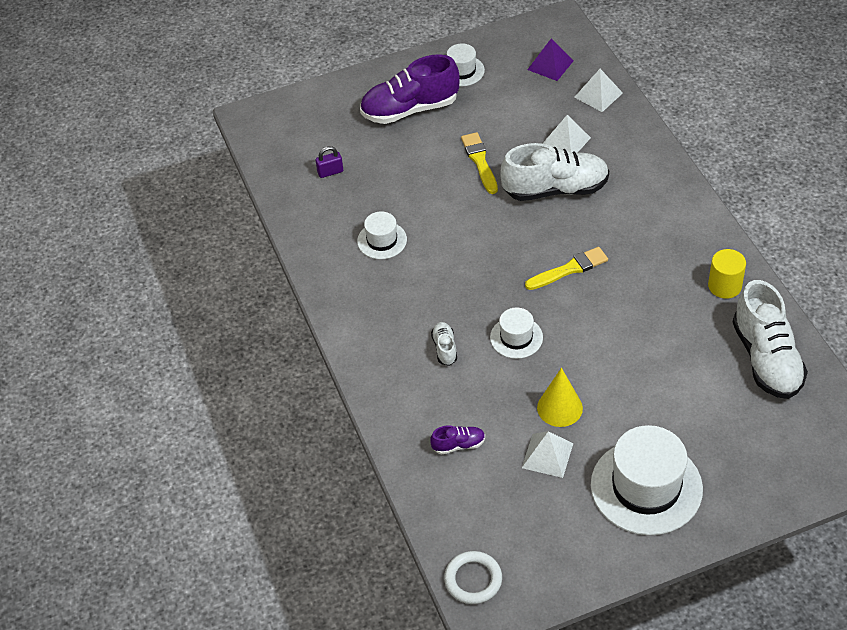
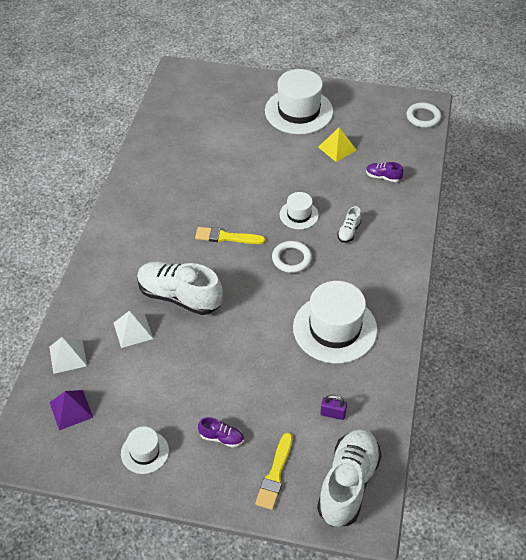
camera: 150 degrees left, 0 degrees up
(382, 240) = (335, 328): white hat -> white hat, size x1.94
(410, 109) = (221, 437): purple shoe -> purple shoe, size x0.45
(480, 161) = (210, 352): yellow brush -> yellow brush (275, 474)
(481, 284) = (291, 259): none -> white ring
(547, 455) = (337, 148): white pyramid -> yellow pyramid
(559, 408) = (308, 166): yellow cone -> none
(724, 286) = (147, 178): yellow cylinder -> none
(766, 359) = (171, 132): white shoe -> white shoe (348, 484)

